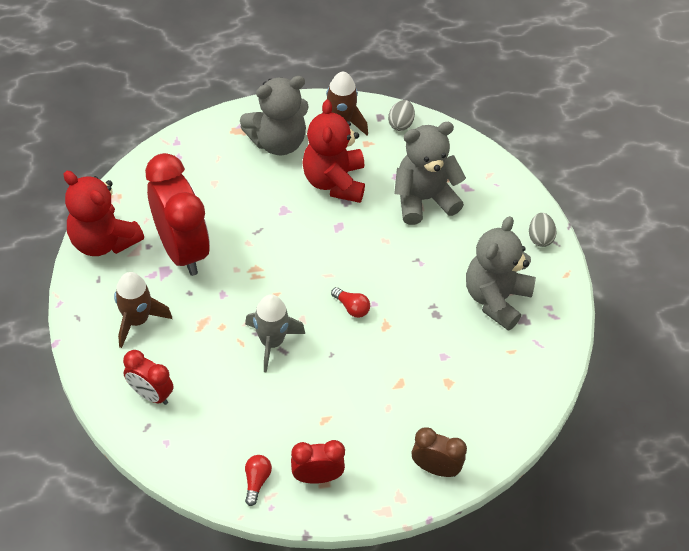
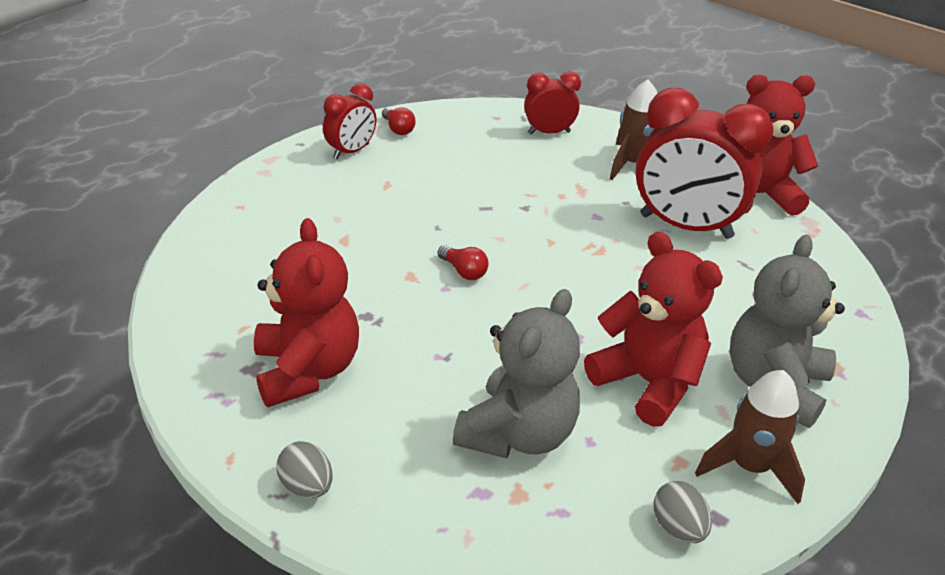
camera: 140 degrees right, 15 degrees down
(272, 342) = (502, 207): grey rocket -> none
(351, 307) = (464, 271): red light bulb -> red light bulb turned 135 degrees counterclockwise
(435, 468) = (247, 201): brown clock -> none
(496, 299) = (307, 370): grey teddy bear -> red teddy bear

